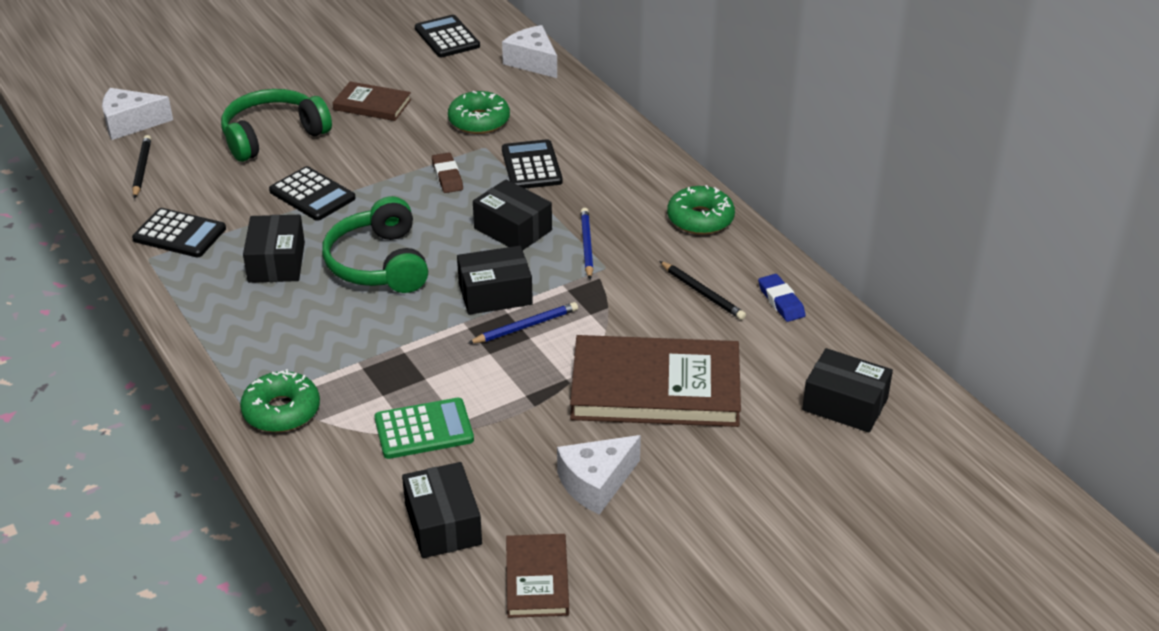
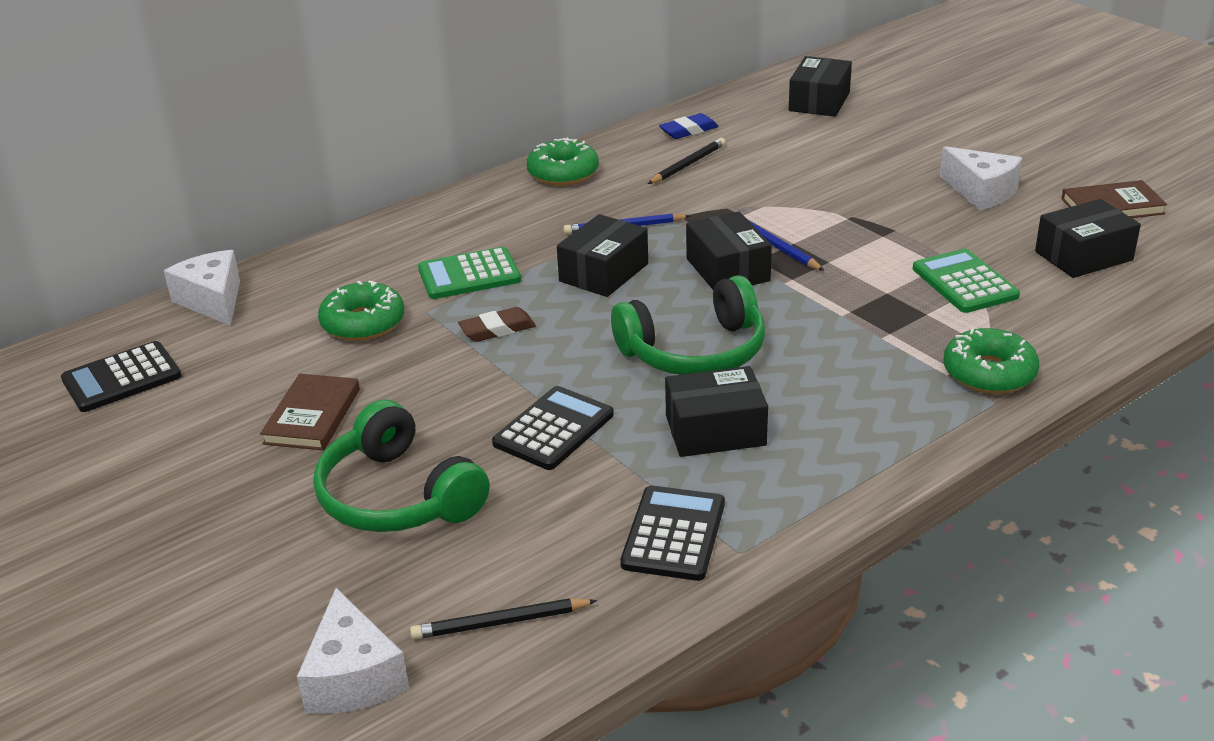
camera: 95 degrees left, 5 degrees down
(531, 166) = (469, 275): black calculator -> green calculator
(532, 62) = (213, 300): white cheese -> white cheese turned 105 degrees clockwise
(655, 388) = (839, 176): brown book -> none

